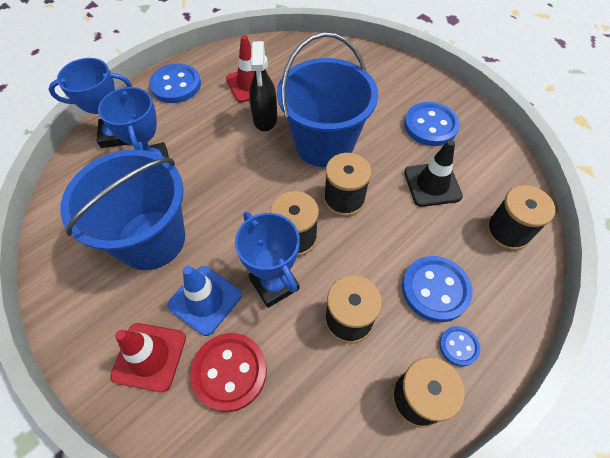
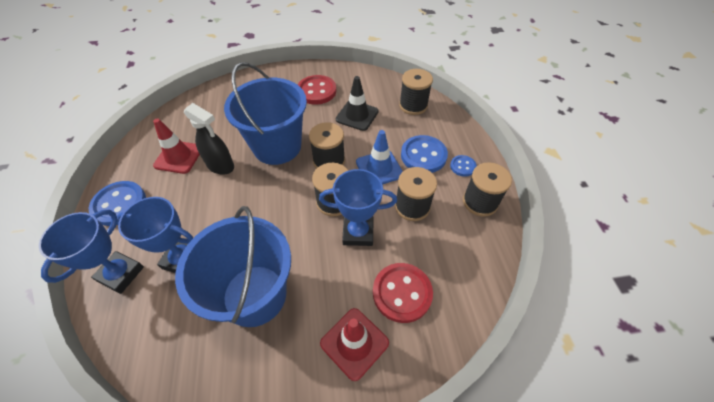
camera: 55 degrees left, 5 degrees down
(205, 300) = (337, 282): blue traffic cone -> blue traffic cone (379, 168)
(430, 126) = (316, 91): blue button -> red button

